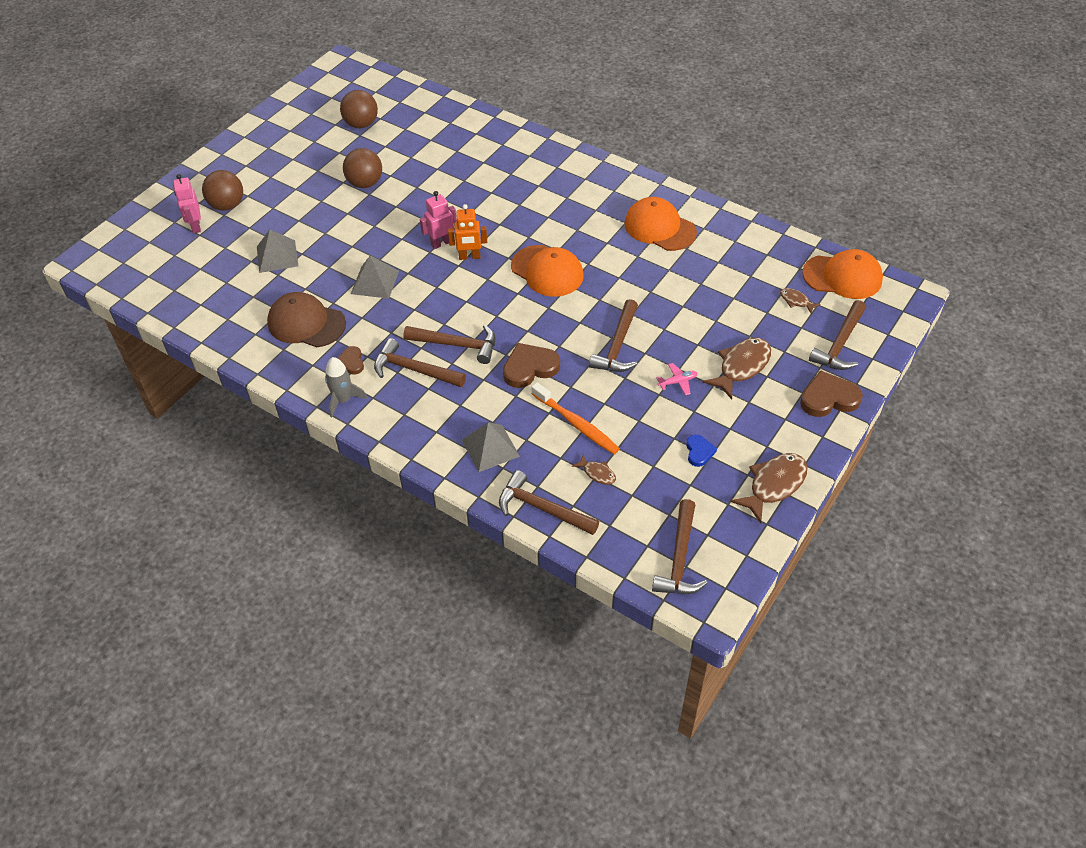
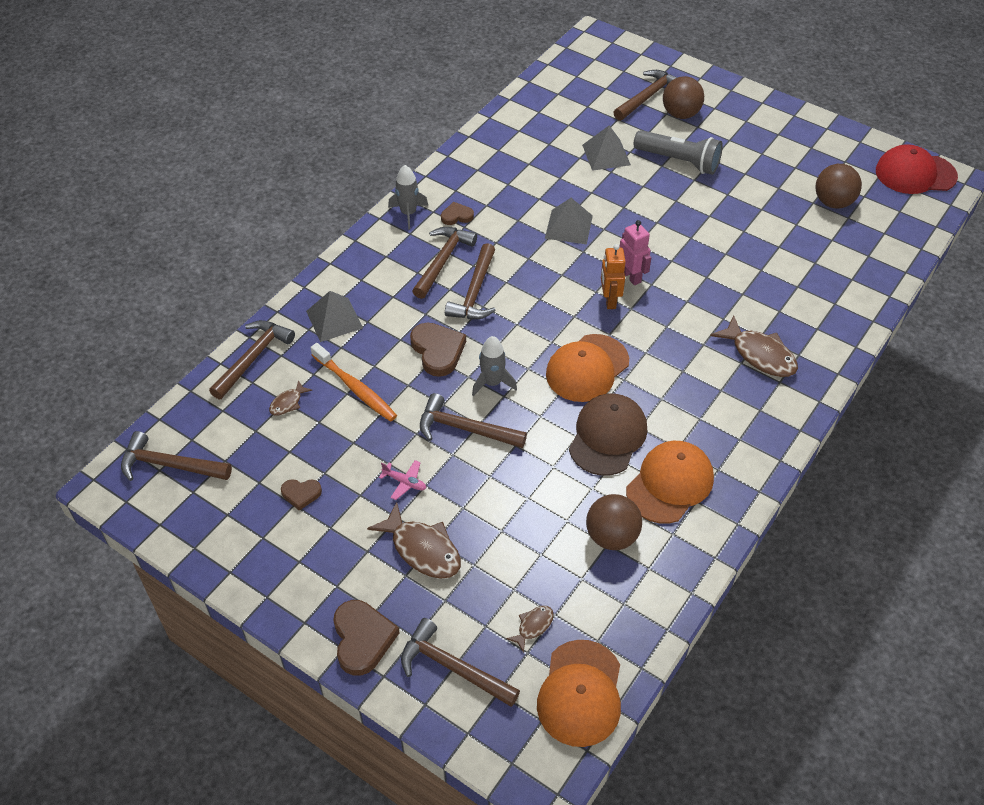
camera: 90 degrees right, 0 degrees up
(195, 226) = (647, 97): pink robot -> brown hammer
(295, 209) = (679, 161): none -> grey flashlight
(306, 323) = (510, 182): brown cap -> brown cap (607, 436)
(332, 79) = (915, 174): none -> red cap
(365, 183) = (727, 211): brown ball -> brown ball (611, 536)
(566, 330) = (492, 383): none -> grey rocket
(576, 424) = (355, 388): orange toothbrush -> orange toothbrush turned 90 degrees counterclockwise
(677, 382) = (404, 482): pink plane -> pink plane turned 45 degrees counterclockwise
(699, 452) = (301, 494): blue heart -> brown heart
(774, 485) = (243, 561): brown fish -> brown fish (759, 355)

